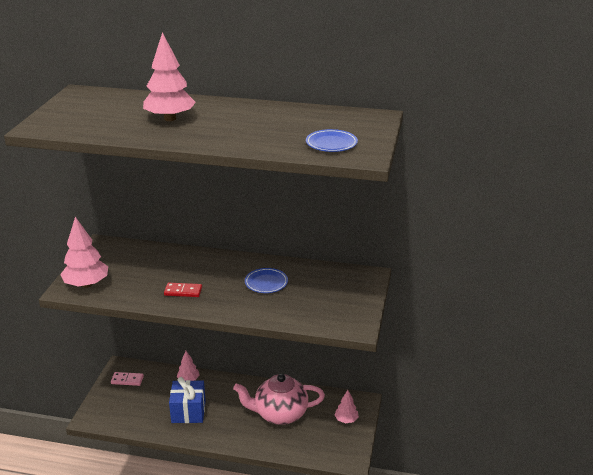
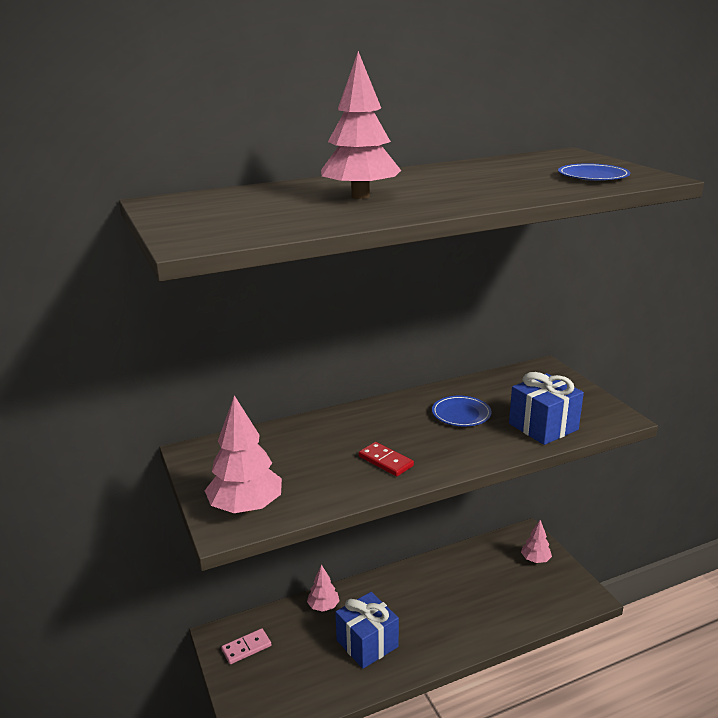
camera: 35 degrees left, 5 degrees down
(183, 291) = (385, 461): red domino -> red domino turned 75 degrees clockwise
(280, 414) = (467, 589): pink teapot -> none
(301, 312) = (543, 426): none -> blue gift

